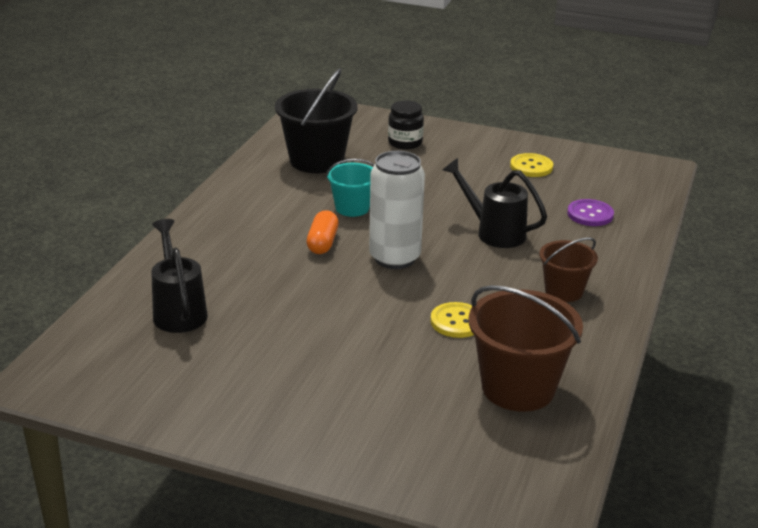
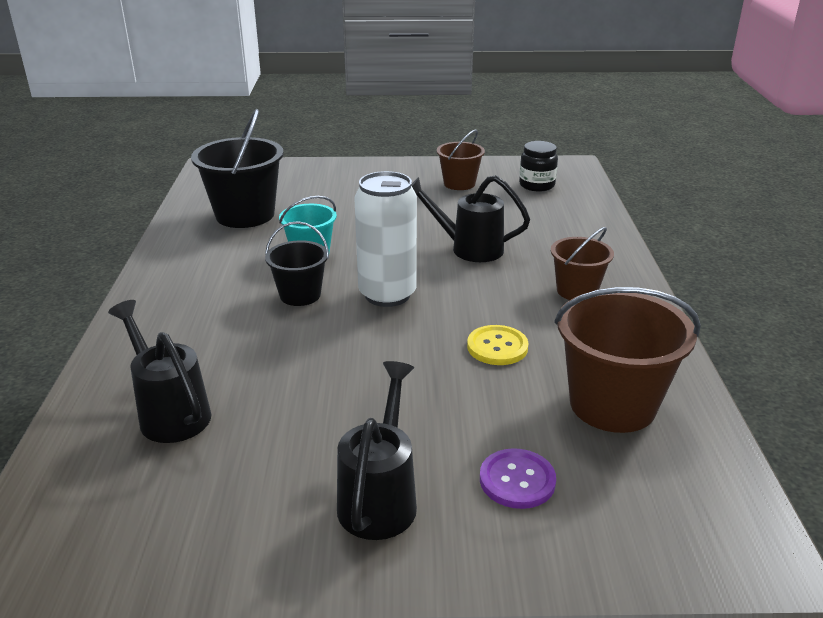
camera: 20 degrees left, 0 degrees up
(293, 405) = (380, 498): none -> black watering can
(322, 243) = (300, 295): orange capsule -> black bucket
(405, 143) = (325, 183): black jar -> black jar (536, 185)
(531, 167) = (459, 183): yellow button -> brown bucket
(590, 214) = (544, 215): purple button -> purple button (517, 480)

